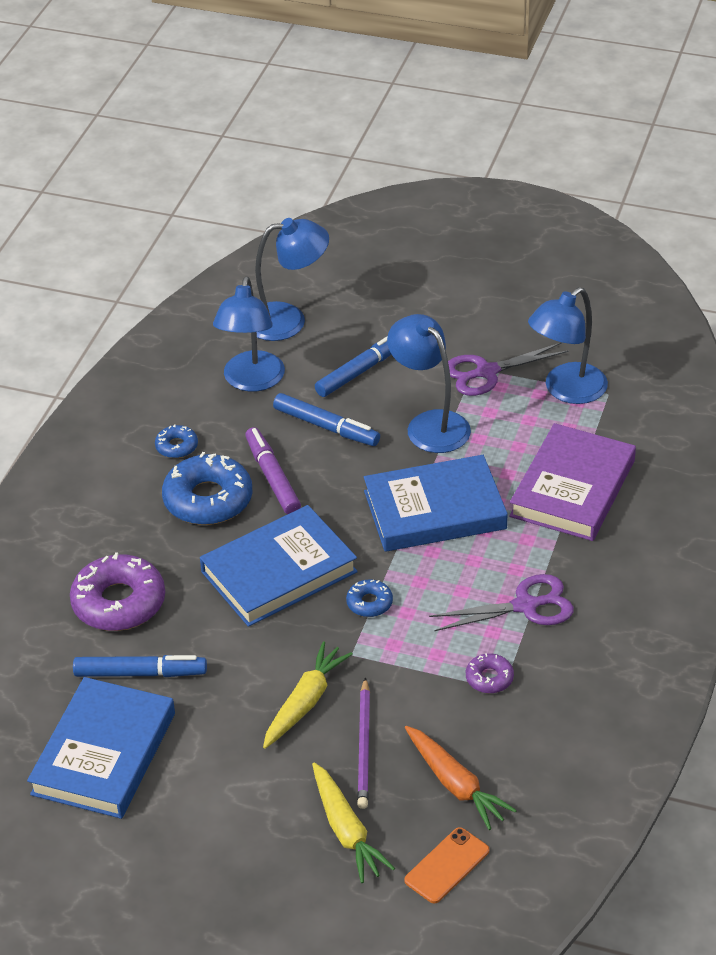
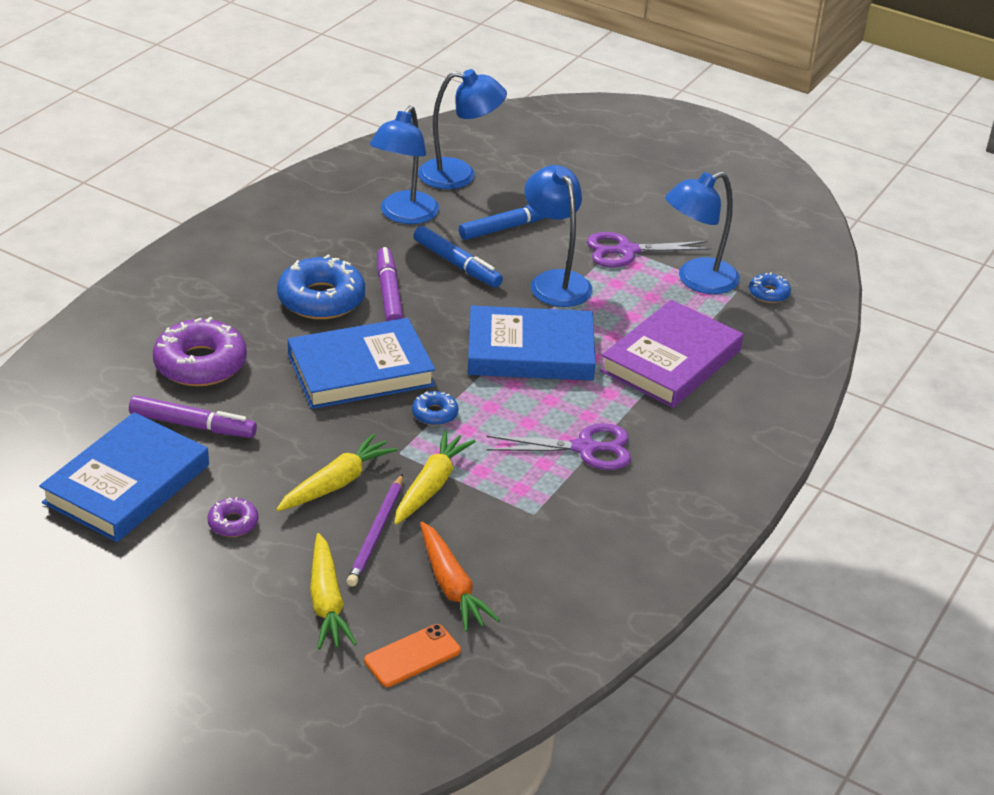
camera: 10 degrees right, 5 degrees down
(140, 673) = (192, 425): blue marker -> purple marker
(176, 446) = (312, 252): blue donut -> blue donut (769, 293)
(396, 683) = (431, 486): none -> yellow carrot
(489, 678) = (524, 502): purple donut -> purple donut (233, 523)

